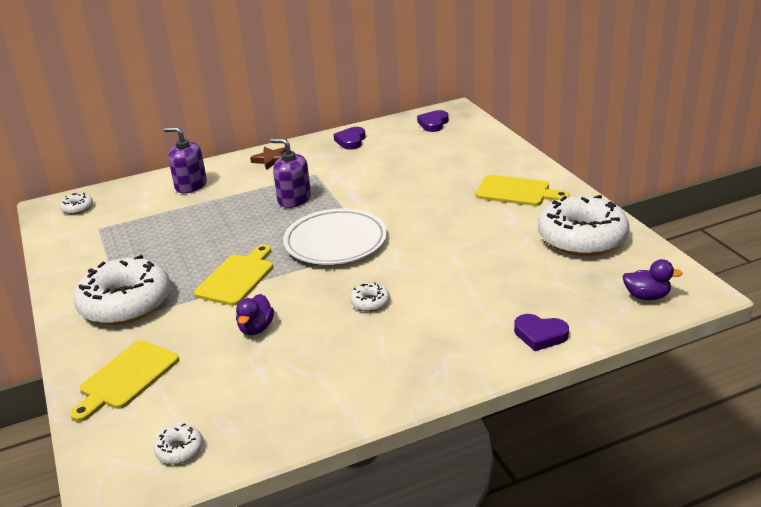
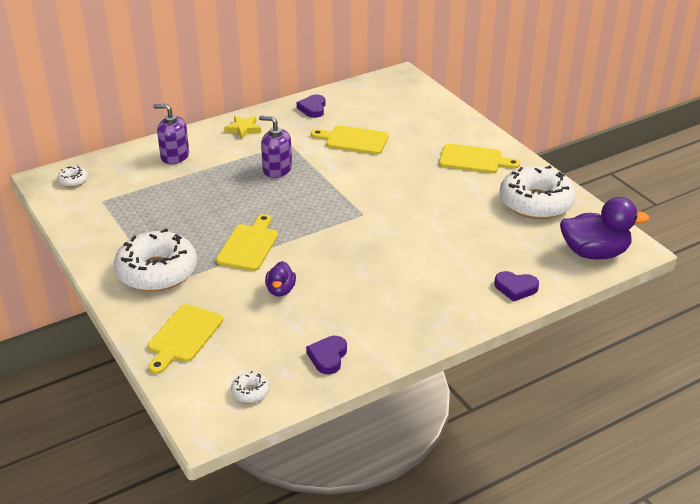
camera: 10 degrees left, 5 degrees up
(271, 160) = (243, 129): brown star -> yellow star
(335, 242) = (326, 210): white plate -> none
(370, 302) = (371, 264): white donut -> none
(386, 171) = (353, 140): none -> yellow cutting board
(433, 124) = (385, 90): purple heart -> purple heart (328, 357)
(646, 296) = (594, 253): purple duck -> purple duck, size x1.88

